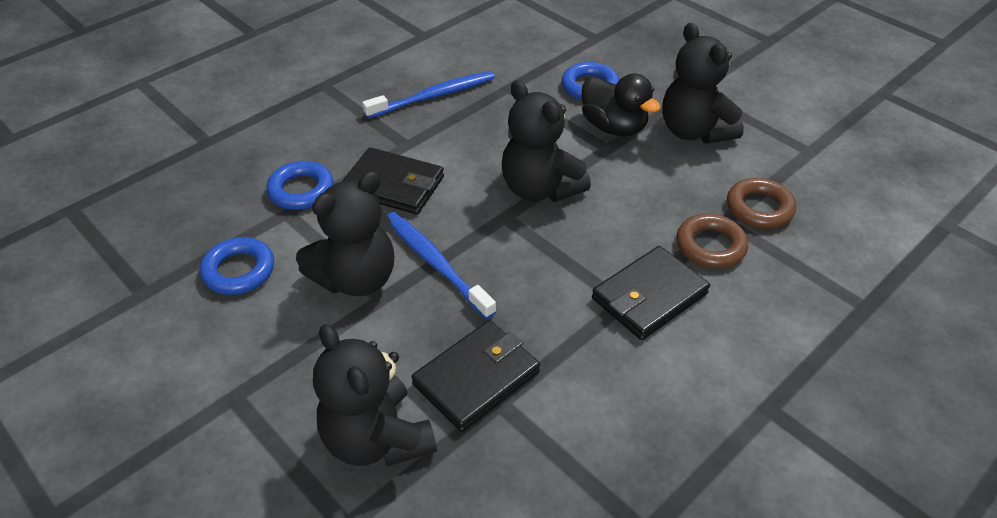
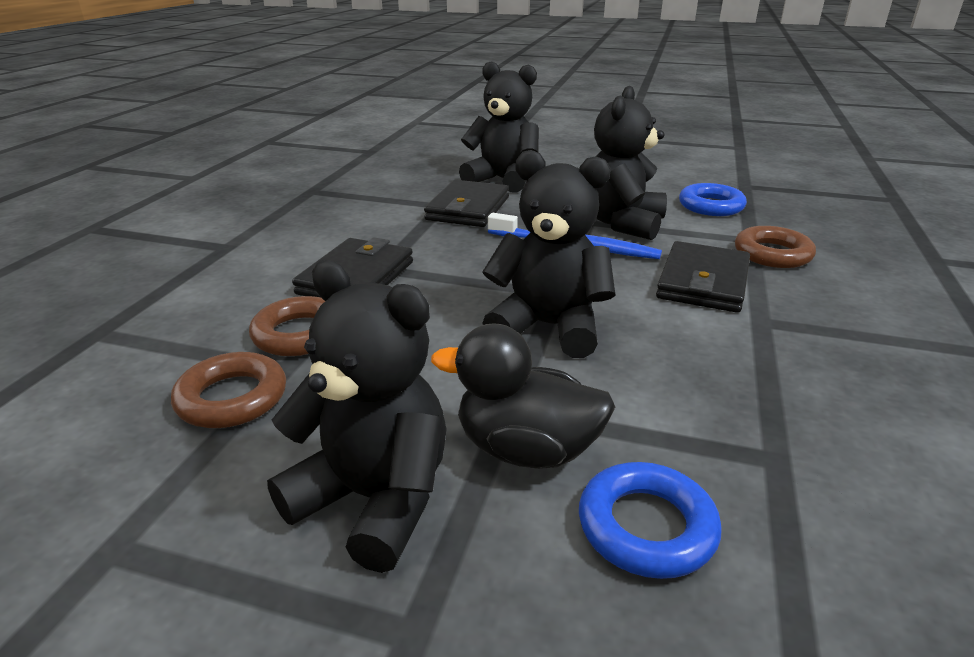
camera: 150 degrees right, 15 degrees down
(301, 190) = (772, 254): blue ring -> brown ring
(393, 185) = (703, 282): black wallet -> black wallet turned 60 degrees counterclockwise
(434, 96) = (846, 394): blue toothbrush -> none

